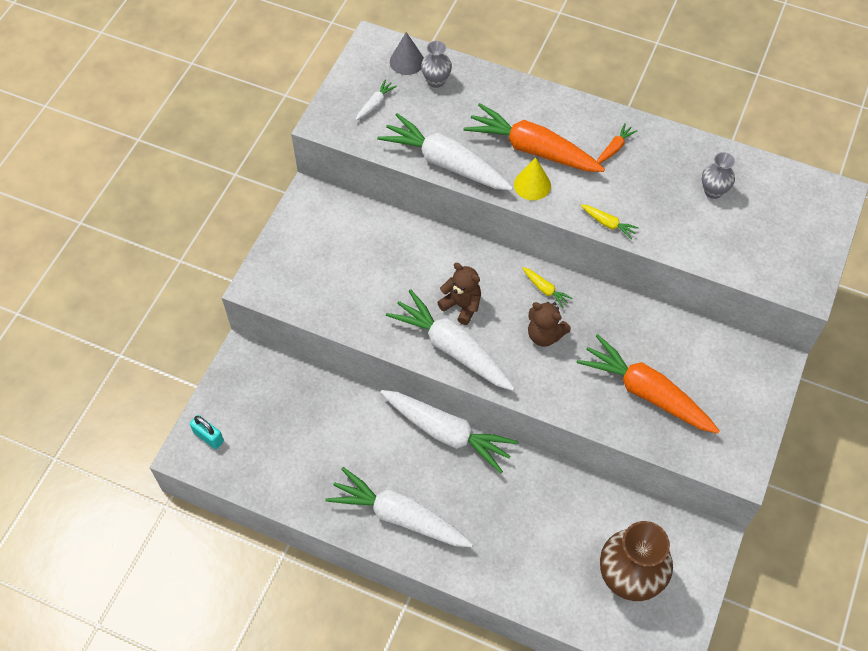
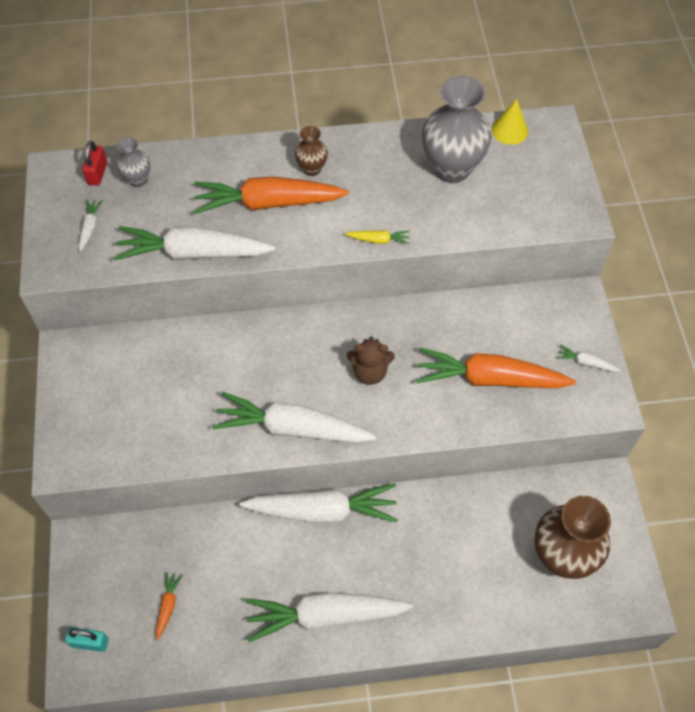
camera: 30 degrees left, 0 degrees up
(407, 61) = (97, 173): grey cone -> red padlock
(461, 305) = (277, 383): brown teddy bear -> none
(532, 185) = (288, 236): yellow cone -> yellow cone (509, 130)
(545, 289) = (345, 329): yellow carrot -> none
(588, 136) = (312, 169): none -> brown vase
(614, 148) = (342, 169): orange carrot -> orange carrot (168, 606)
(713, 191) = (451, 168): grey vase -> grey vase, size x2.06
(743, 422) = (585, 362): none -> white carrot

